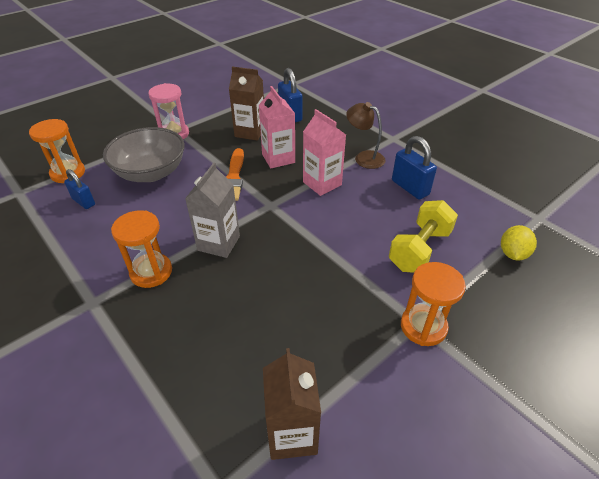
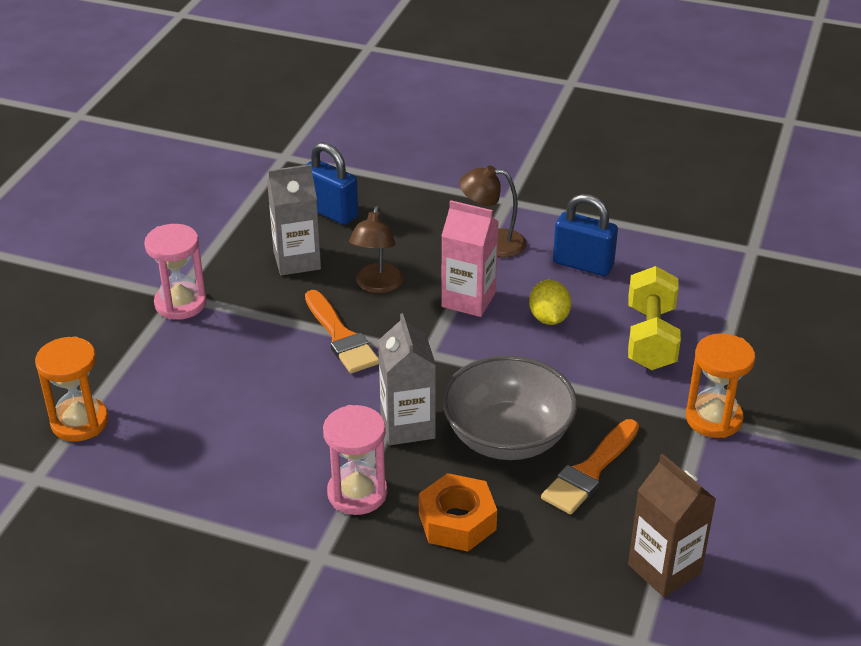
camera: 30 degrees left, 5 degrees down
(84, 202) = (157, 450): blue padlock -> none
(151, 173) = (211, 373): grey bowl -> grey bowl (507, 436)
(151, 272) = (357, 493): orange hourglass -> pink hourglass
(188, 319) = (457, 521): none -> orange nut
(250, 132) = (297, 260): brown carton -> grey carton
(278, 158) = (377, 285): pink carton -> brown lamp
(302, 325) = (590, 471): none -> orange brush
(512, 254) = (751, 303): yellow lemon -> yellow lemon (549, 318)

